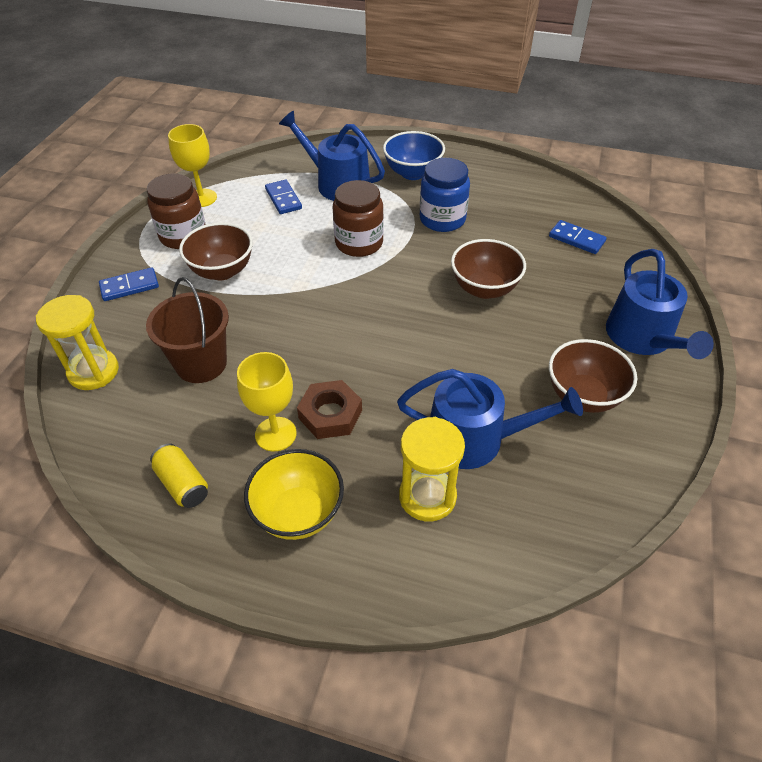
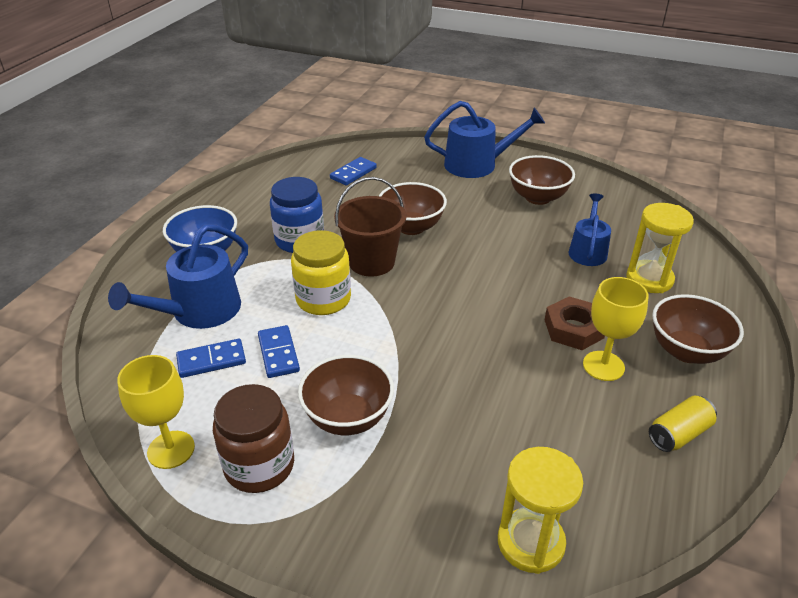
camera: 85 degrees left, 10 degrees down
(129, 286) = (362, 521): blue domino -> blue domino (278, 353)
(201, 364) = (512, 429): brown bucket -> brown bucket (371, 262)
(298, 513) = (686, 351): yellow bowl -> brown bowl
(359, 243) = (323, 299): brown jar -> yellow jar
(475, 439) = (588, 251): blue watering can -> blue watering can, size x0.63

